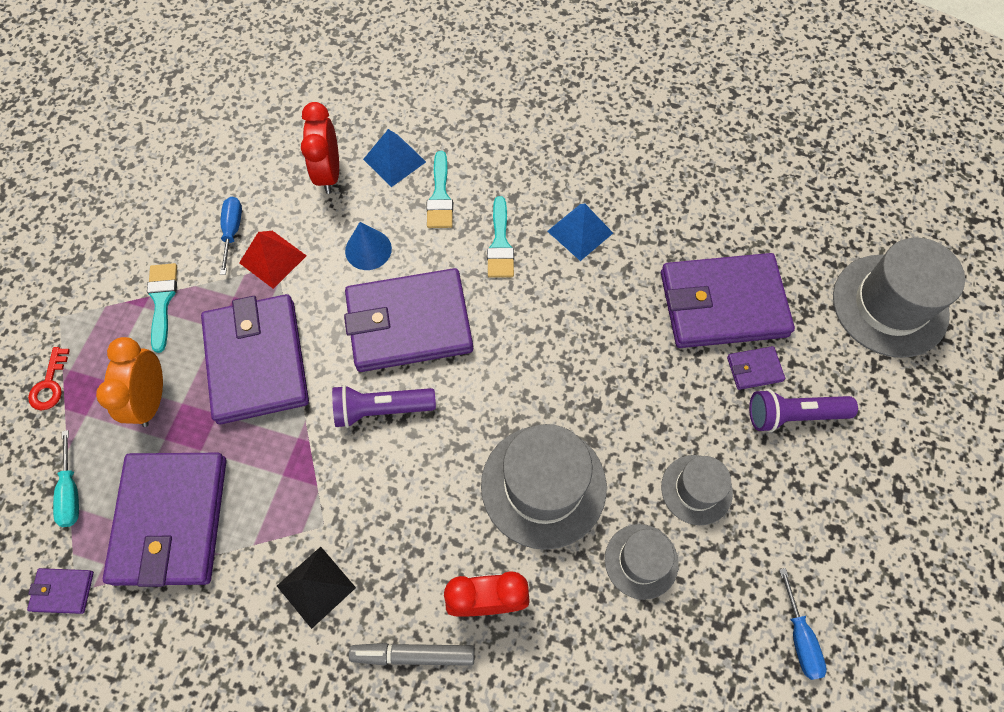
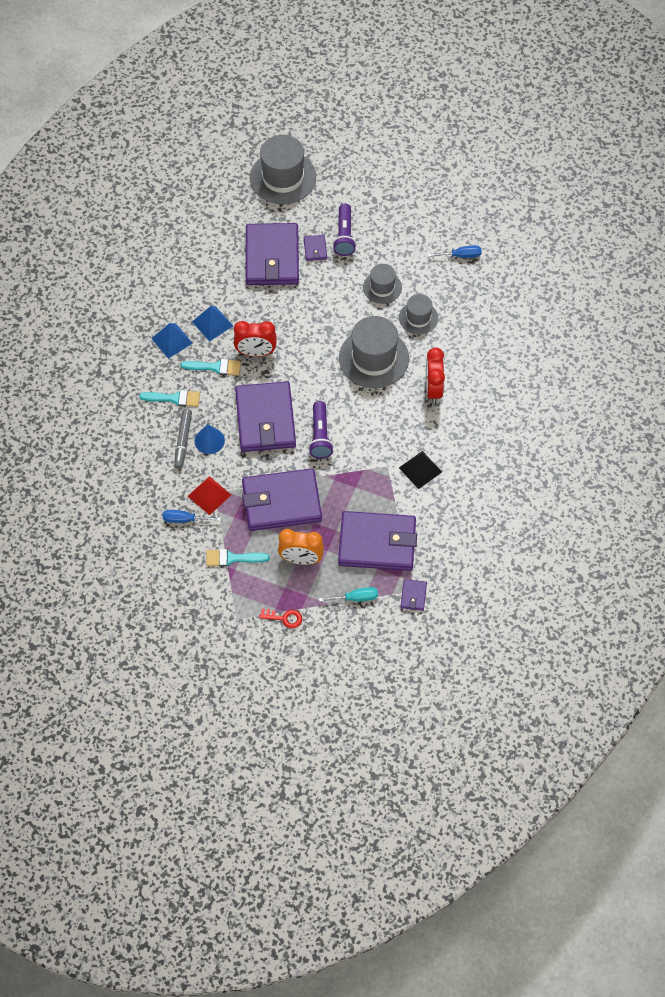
camera: 85 degrees left, 5 degrees down
(329, 173) = (146, 463): red clock -> red clock (256, 352)
(394, 160) = (141, 424): blue pyramid -> blue pyramid (172, 340)
(413, 654) = (458, 424): grey marker -> grey marker (183, 441)

